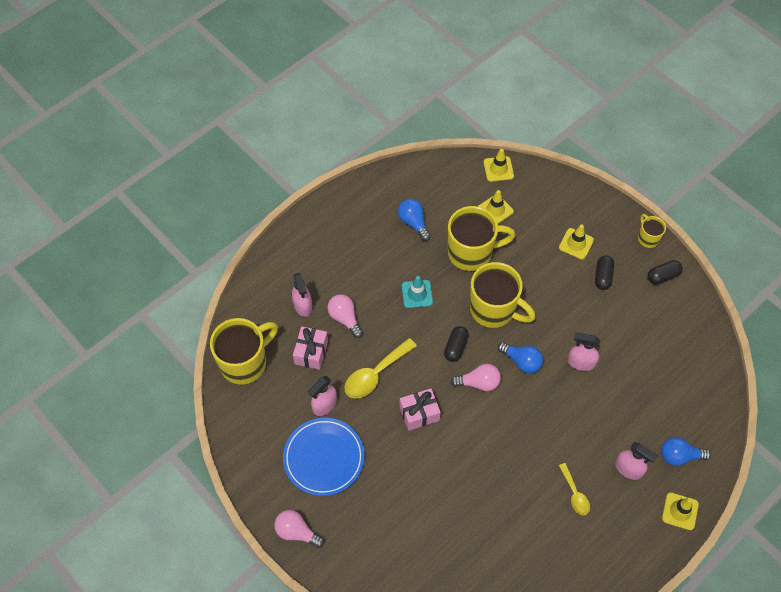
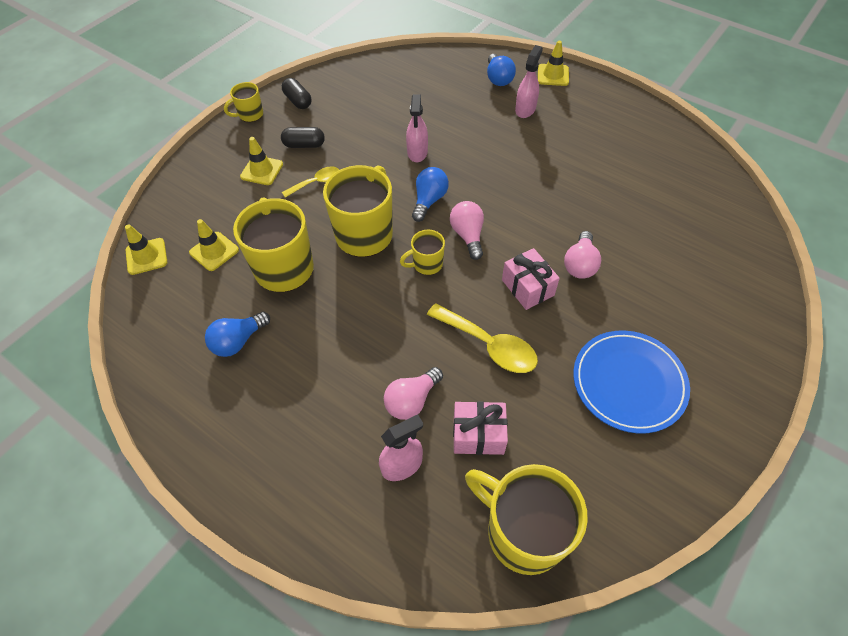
camera: 100 degrees left, 5 degrees down
(296, 532) = (741, 393): pink light bulb -> pink light bulb (580, 264)
(324, 405) = (554, 398): pink spray bottle -> none
(417, 294) = (356, 318): turquoise traffic cone -> none
(455, 347) = (426, 264): black capsule -> yellow mug
(575, 494) = (568, 144): yellow spoon -> yellow spoon (316, 182)

